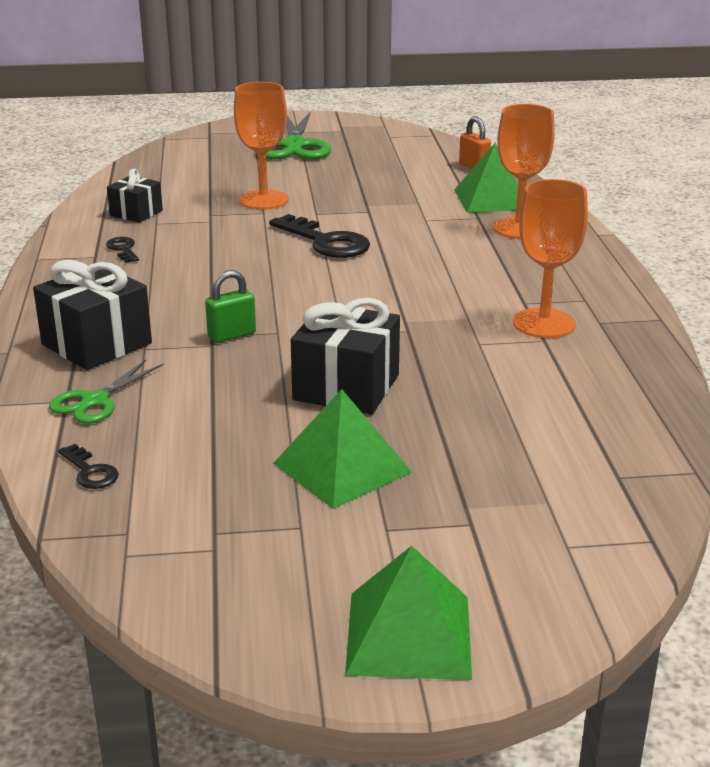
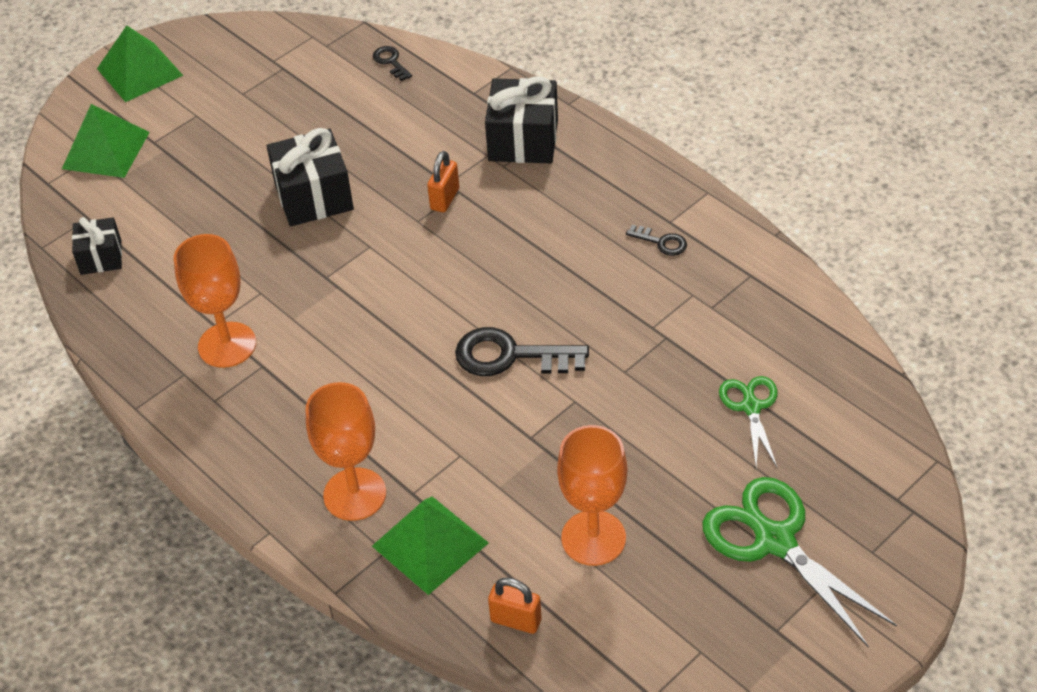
camera: 145 degrees right, 20 degrees up
(90, 471) = (391, 62): black key -> black key turned 45 degrees clockwise
(95, 401) = (455, 101): green scissors -> green scissors (751, 407)
(136, 213) = (731, 297): black gift -> black gift (101, 257)
(232, 335) = (445, 199): green padlock -> orange padlock
(263, 200) = (651, 393): orange goblet -> orange goblet (593, 538)
(342, 468) = (255, 137): green pyramid -> green pyramid (105, 150)

